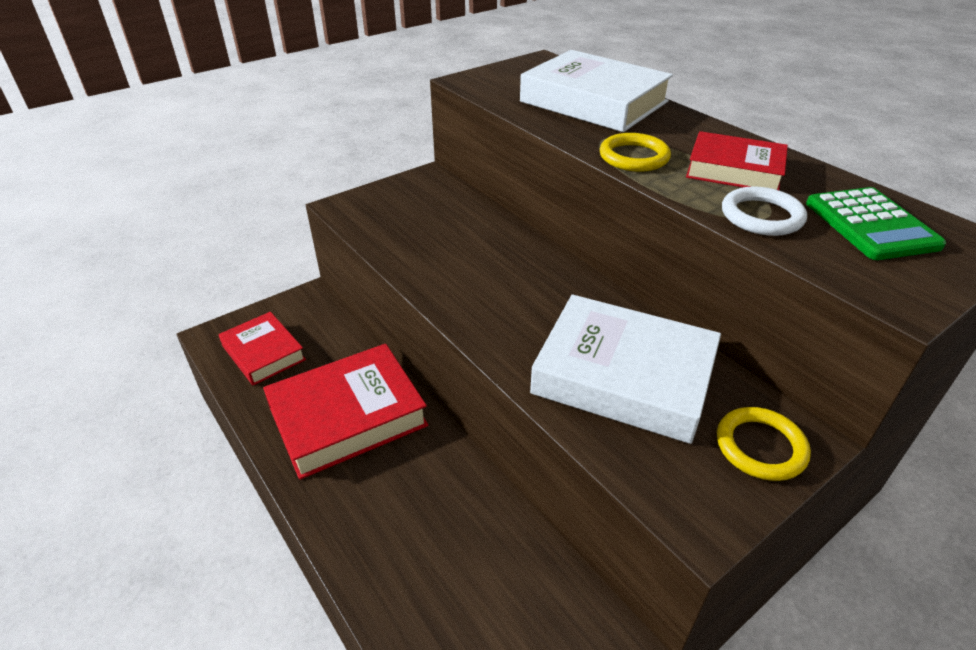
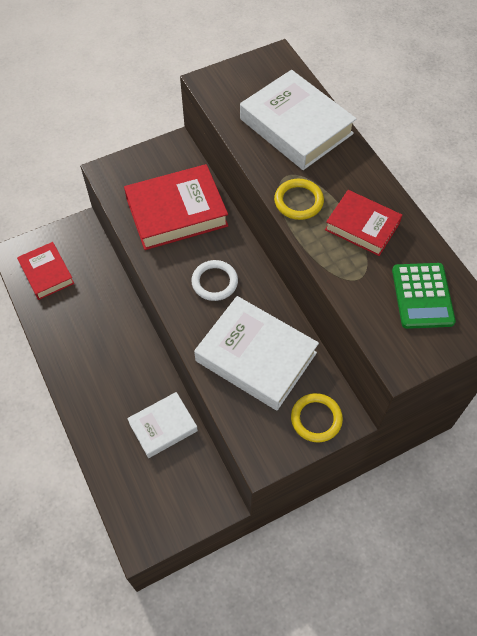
camera: 10 degrees right, 20 degrees up
(347, 416) = (96, 333): red book -> red book (176, 212)
(481, 533) = (163, 427): none -> white book
(761, 216) = (356, 277): white ring -> white ring (214, 282)

